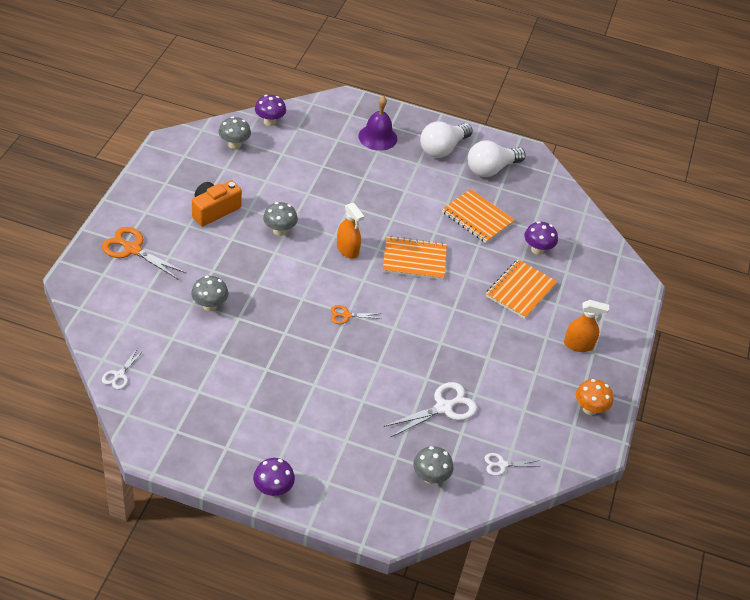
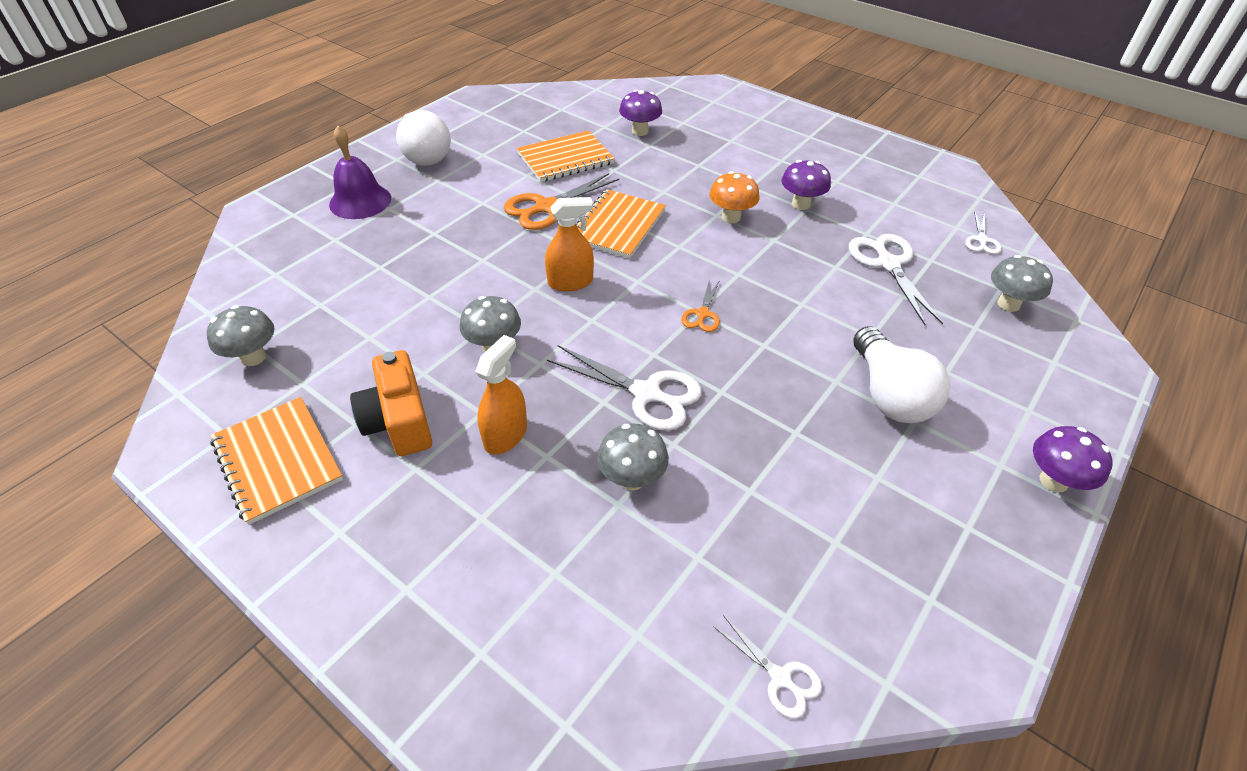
camera: 65 degrees left, 0 degrees up
(133, 249) = (434, 578): orange scissors -> orange scissors (546, 207)
(269, 122) = (234, 301): purple mushroom -> purple mushroom (801, 204)
(270, 301) = (646, 393): none -> white scissors
(491, 169) = (487, 129): white light bulb -> white light bulb (889, 394)
(520, 290) = (702, 158): orange notebook -> orange notebook (277, 460)
(578, 345) = (797, 142): orange spray bottle -> orange spray bottle (505, 435)
(589, 409) = (894, 159): orange mushroom -> orange mushroom (731, 217)

